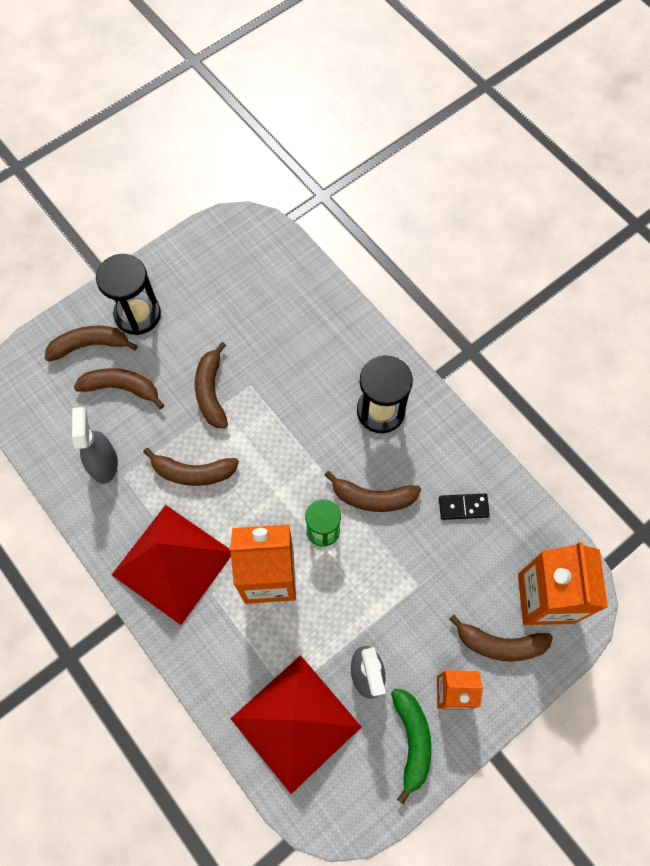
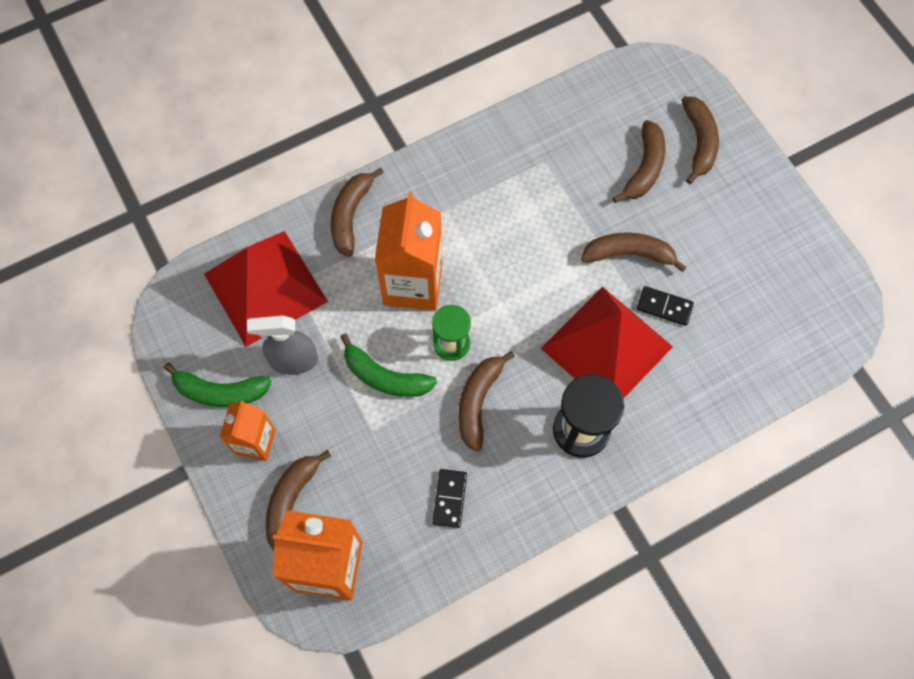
camera: 100 degrees right, 0 degrees up
(104, 463) = (561, 145): grey spray bottle -> none
(137, 314) = (733, 191): black hourglass -> none
(172, 563) = (444, 197): red pyramid -> red pyramid (606, 347)
(193, 472) = (537, 226): brown banana -> brown banana (350, 215)
(258, 358) = (664, 307): none -> black domino
(366, 584) = (385, 377): none -> green banana

